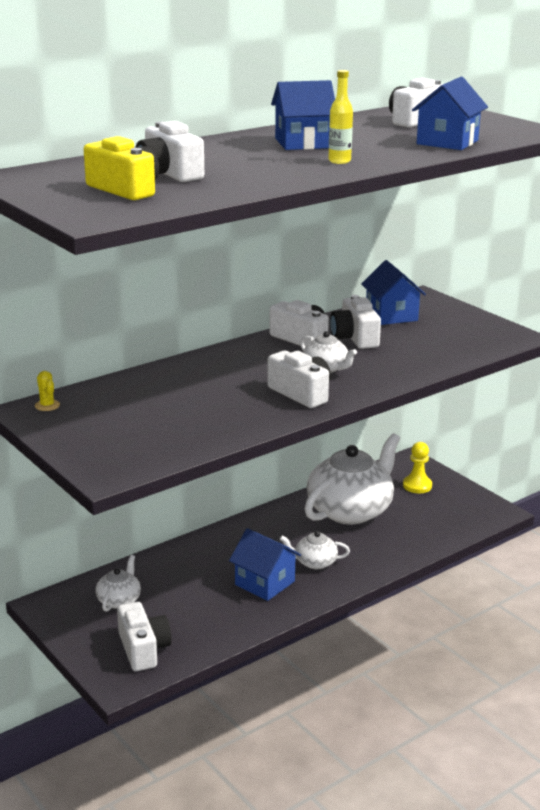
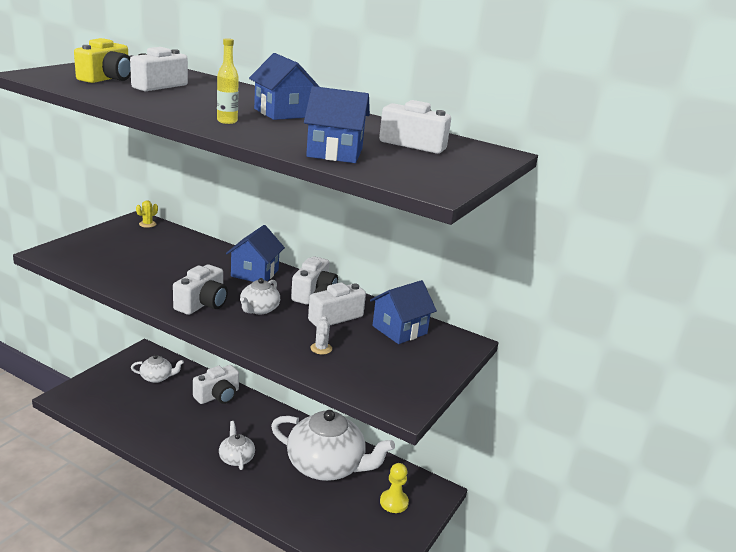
camera: 65 degrees right, 0 degrees up
(143, 649) = (102, 398): white camera -> white camera (218, 396)
(265, 583) = (198, 437): blue house -> blue house (254, 273)
(416, 352) = (321, 348): none -> white cactus

